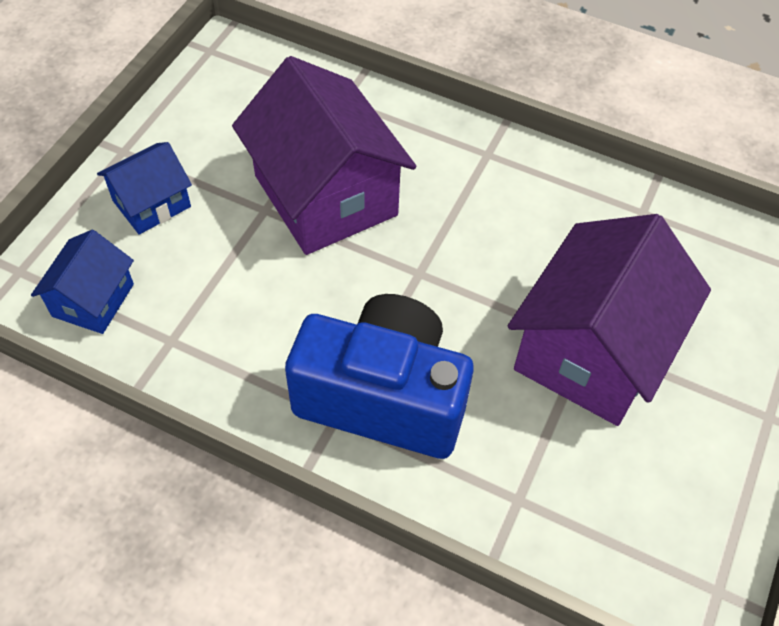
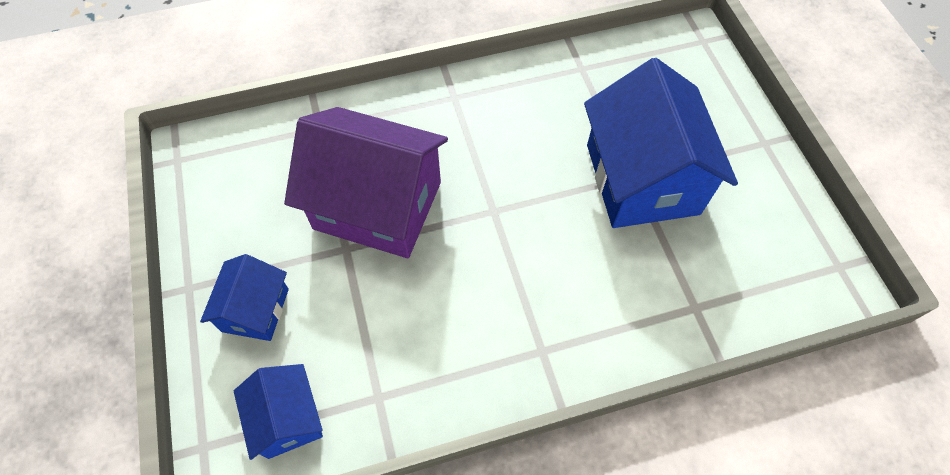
camera: 40 degrees left, 5 degrees up
(383, 397) = (557, 313): blue camera -> none
(592, 350) = (642, 179): purple house -> blue house

